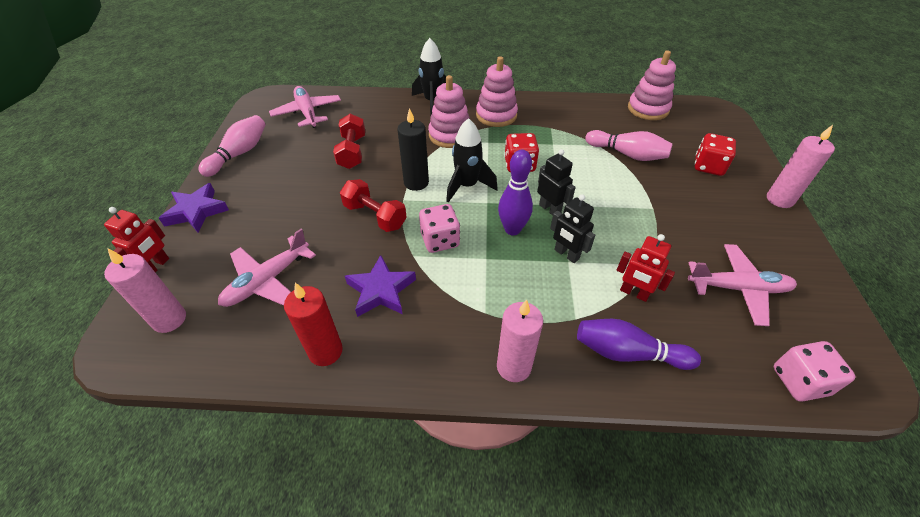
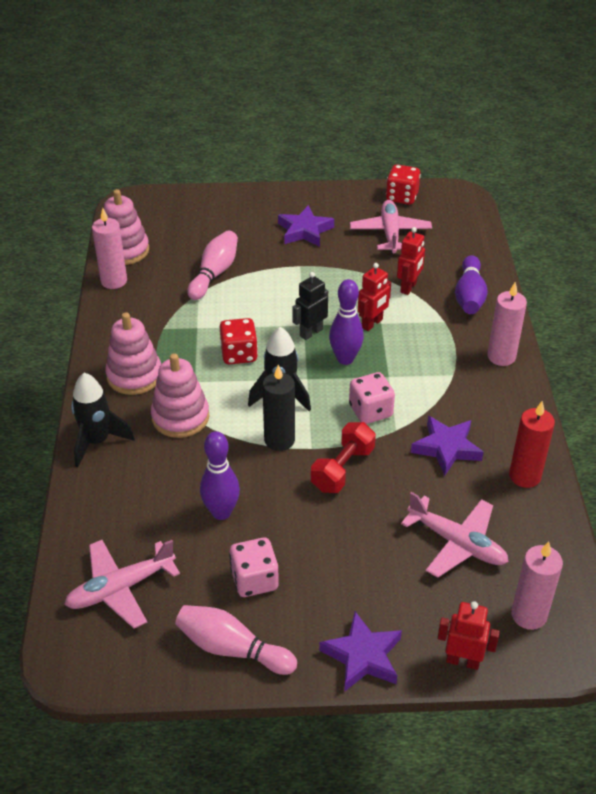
camera: 95 degrees left, 5 degrees down
(352, 152) = (221, 512): red dumbbell -> purple bowling pin
(566, 254) = (372, 324): black robot -> red robot
(708, 166) = (232, 224): red dice -> red dice (402, 197)
(716, 215) = (304, 231): none -> purple star
(779, 199) = (278, 192): pink candle -> pink candle (114, 281)
(799, 381) = (468, 222): pink dice -> pink dice (254, 580)

